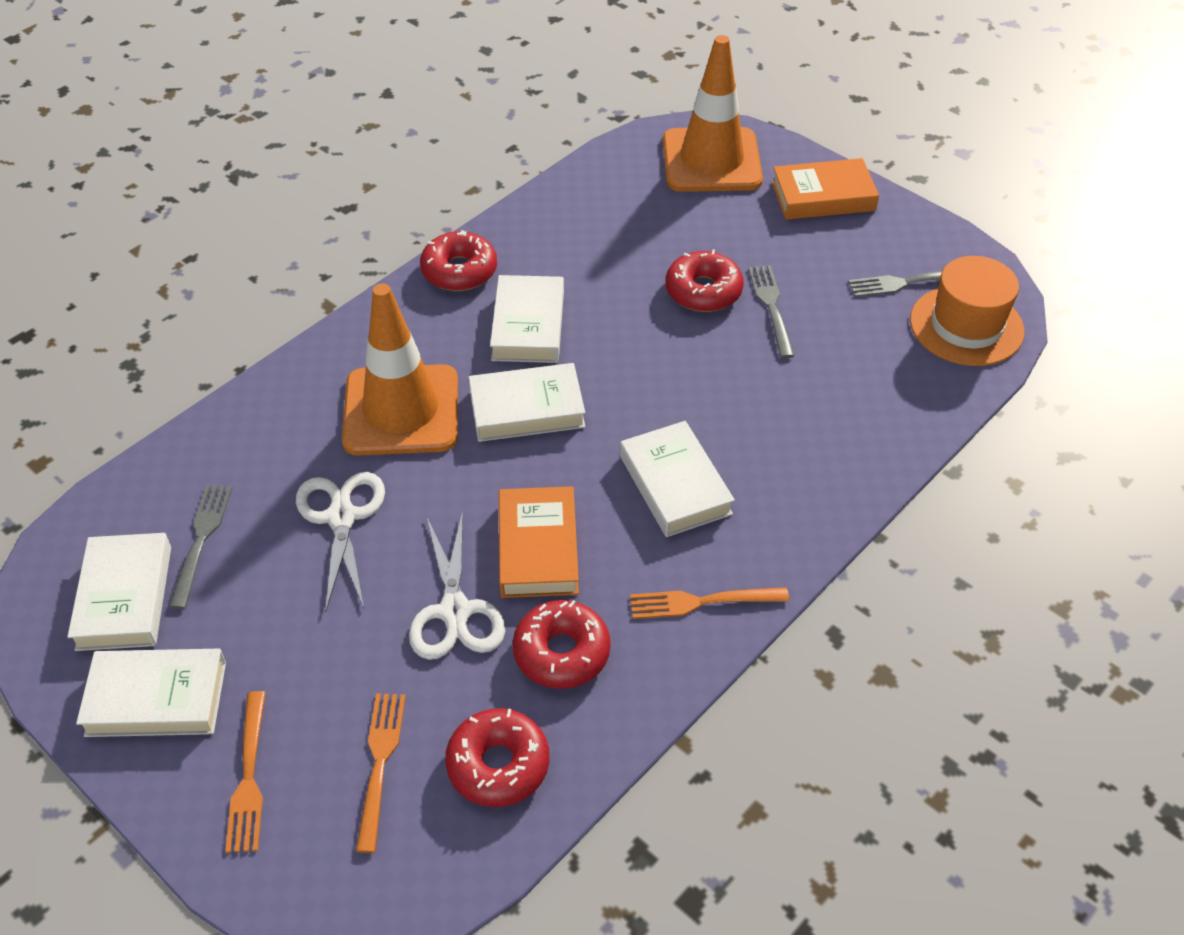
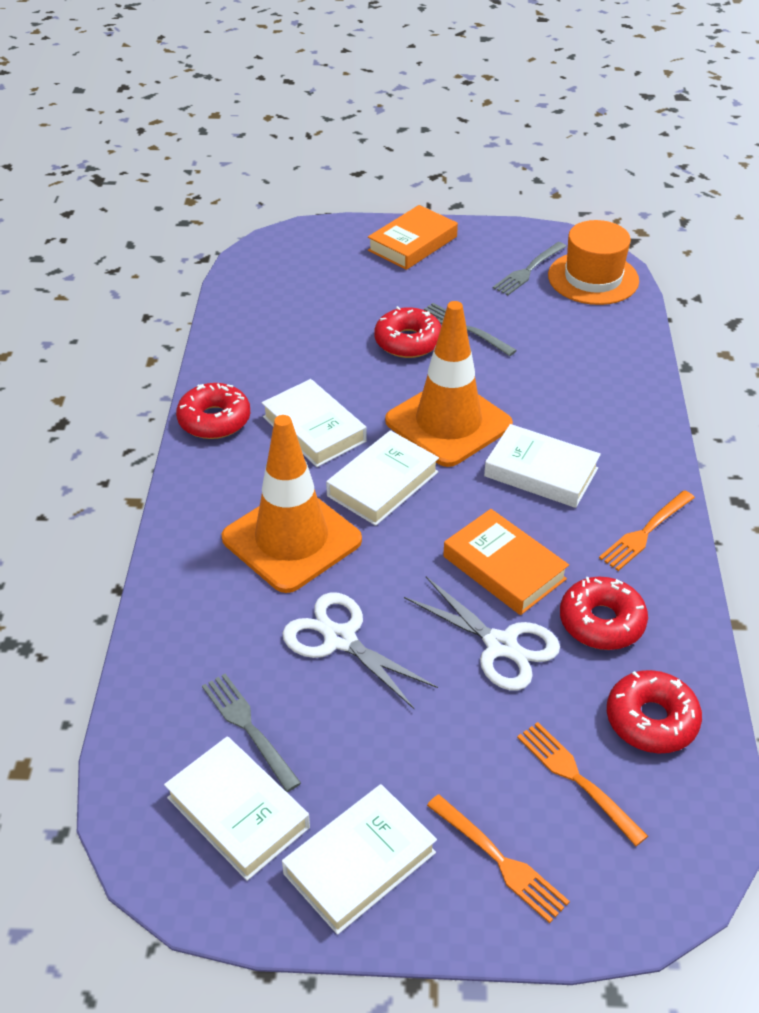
camera: 40 degrees left, 5 degrees down
(711, 161) = (310, 256): orange traffic cone -> orange traffic cone (448, 423)

